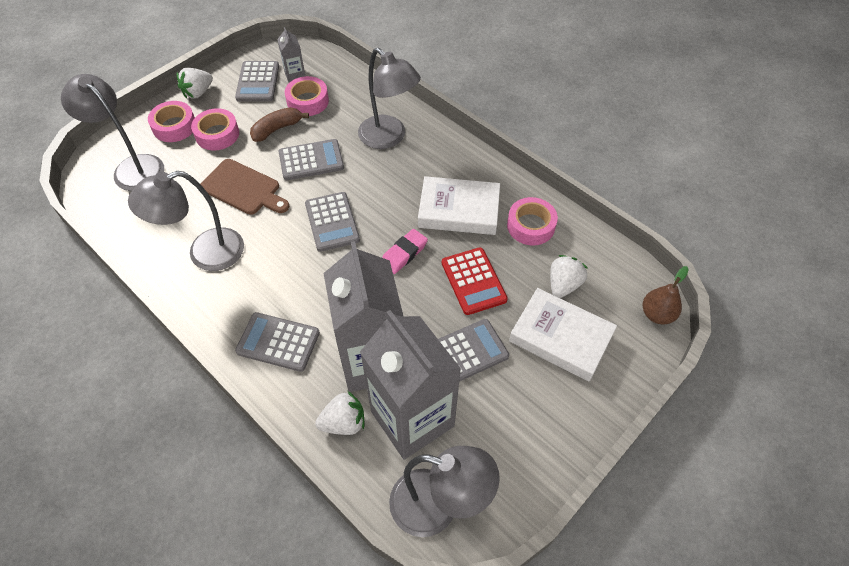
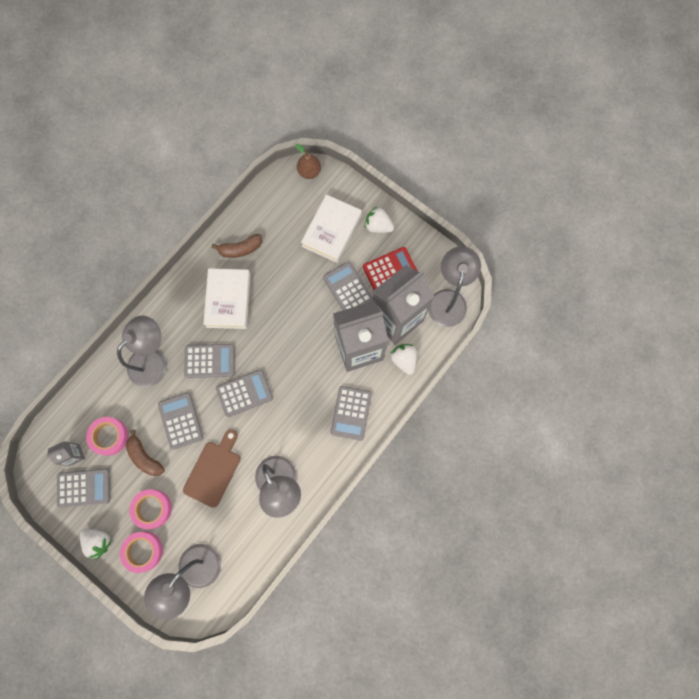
camera: 95 degrees left, 20 degrees up
(380, 189) = (209, 361): none -> grey calculator
(404, 254) = (271, 336): pink eraser -> none
(473, 281) = (291, 286): red calculator -> red calculator (390, 270)
(531, 226) = (240, 249): pink tape -> brown banana
(563, 285) = (290, 228): white strawberry -> white strawberry (378, 226)

